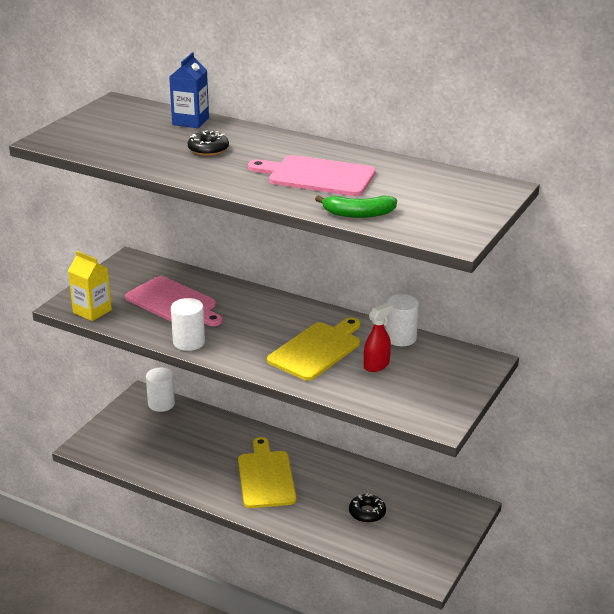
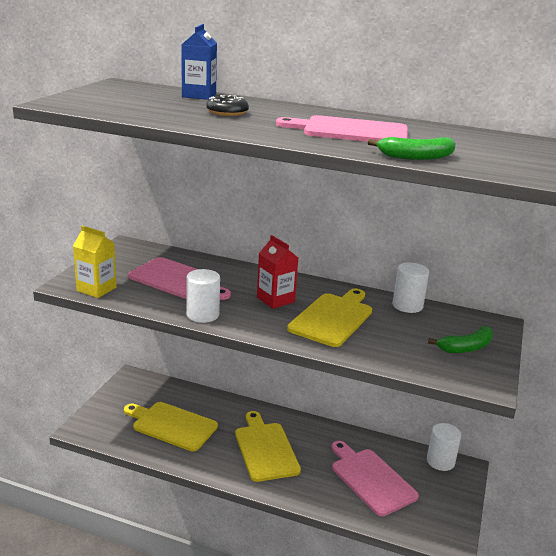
camera: 10 degrees left, 5 degrees down
(161, 404) = (151, 385): white cylinder -> white cylinder (440, 461)
(175, 448) = (172, 425): none -> yellow cutting board
(266, 327) = (275, 299): none -> red carton
(367, 513) = (371, 479): black donut -> pink cutting board
(376, 365) = (397, 330): red spray bottle -> none
(439, 386) = (466, 347): none -> green banana

